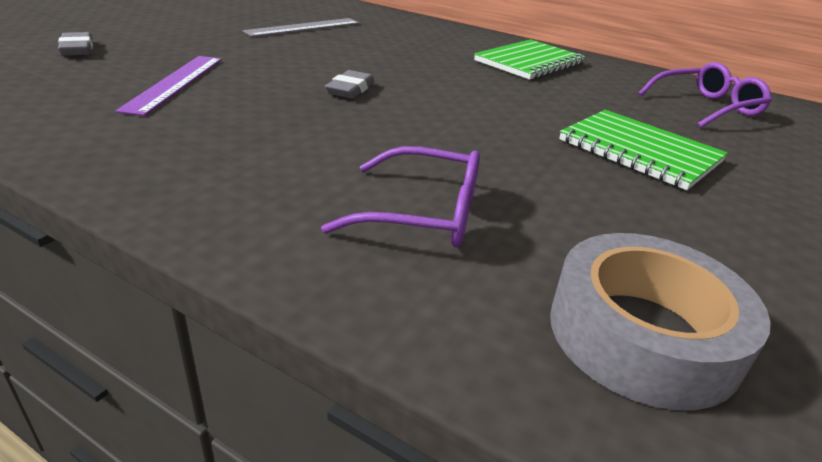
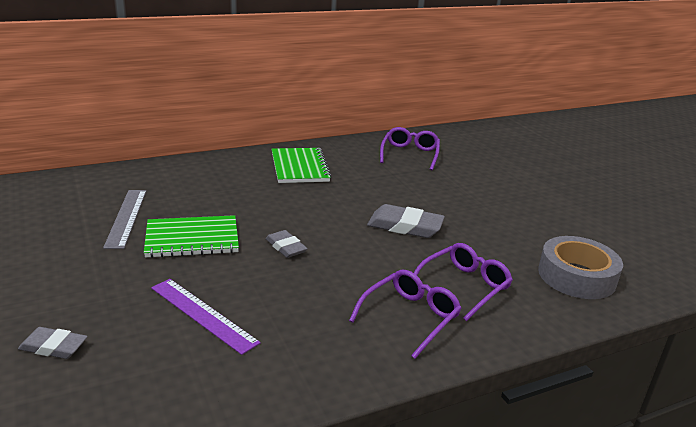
camera: 55 degrees left, 5 degrees down
(287, 187) = (410, 317): none -> purple glasses
(513, 140) = (405, 226): none -> grey eraser
(639, 151) = (443, 199): green notebook -> green notebook (192, 239)

